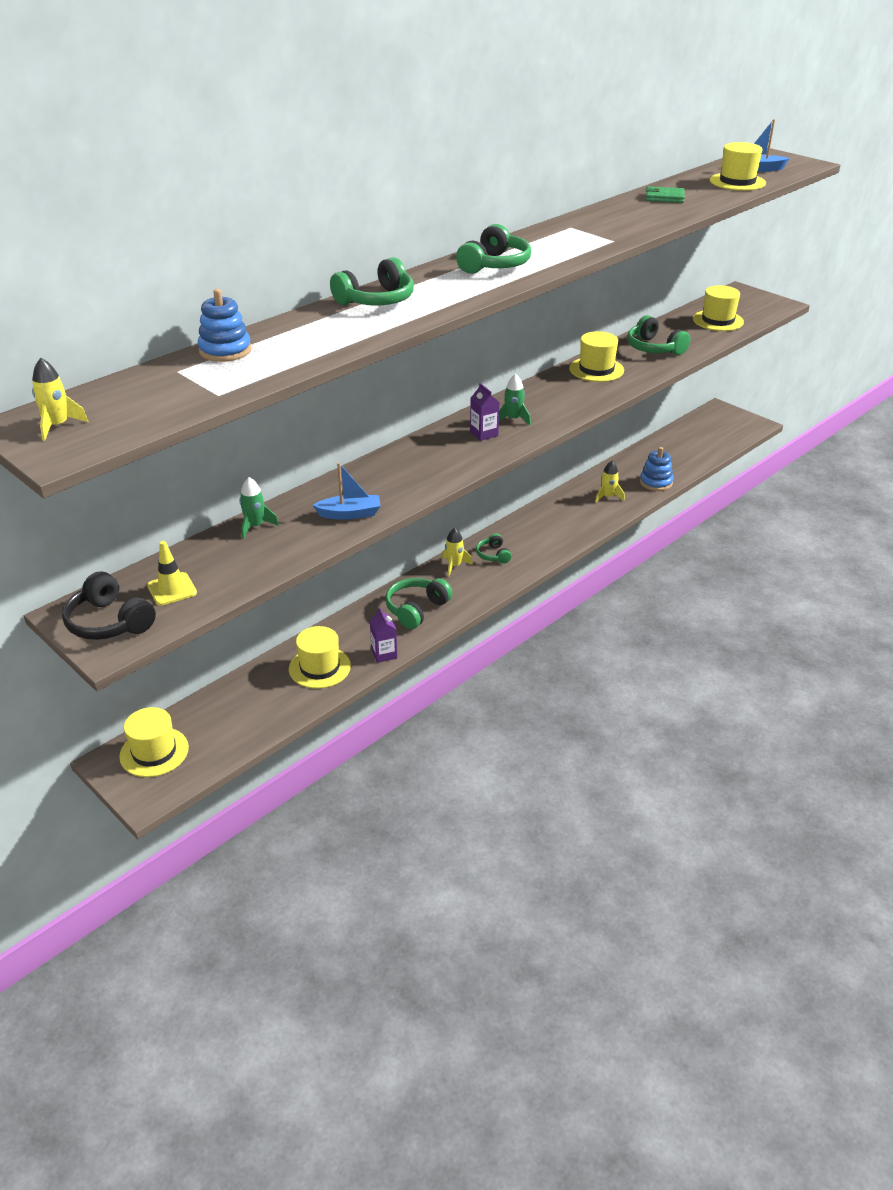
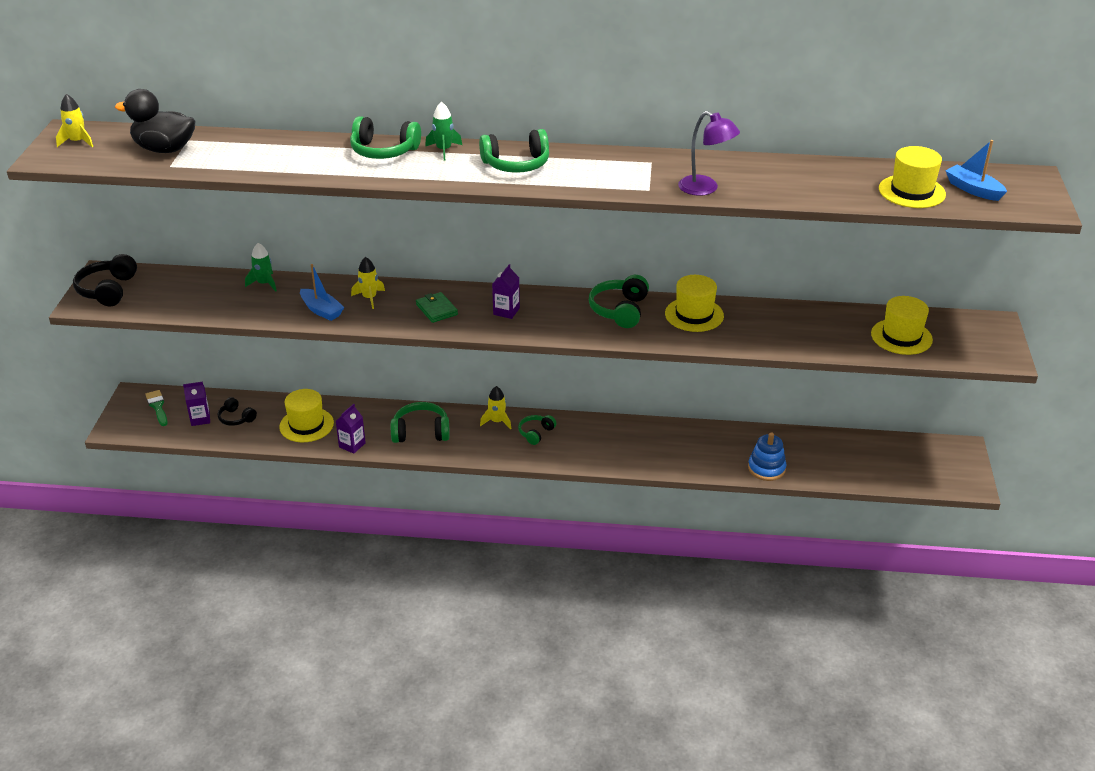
camera: 50 degrees right, 0 degrees up
(154, 752) = (157, 407): yellow hat -> green brush
(172, 589) = (162, 292): yellow traffic cone -> none
(174, 387) = (164, 149): none -> black duck
(216, 730) = (200, 419): none -> purple carton
(225, 350) = (235, 140): blue stacking toy -> none
(249, 706) = (236, 418): none -> black headphones
(513, 419) = (548, 314): green rocket -> green rocket (444, 150)
(608, 497) = (703, 452): yellow rocket -> yellow rocket (369, 298)
(641, 226) = (705, 189): none -> purple lamp
(654, 348) = (783, 326): green headphones -> green headphones (620, 310)
(664, 197) = (800, 174): green wallet -> green wallet (436, 309)

